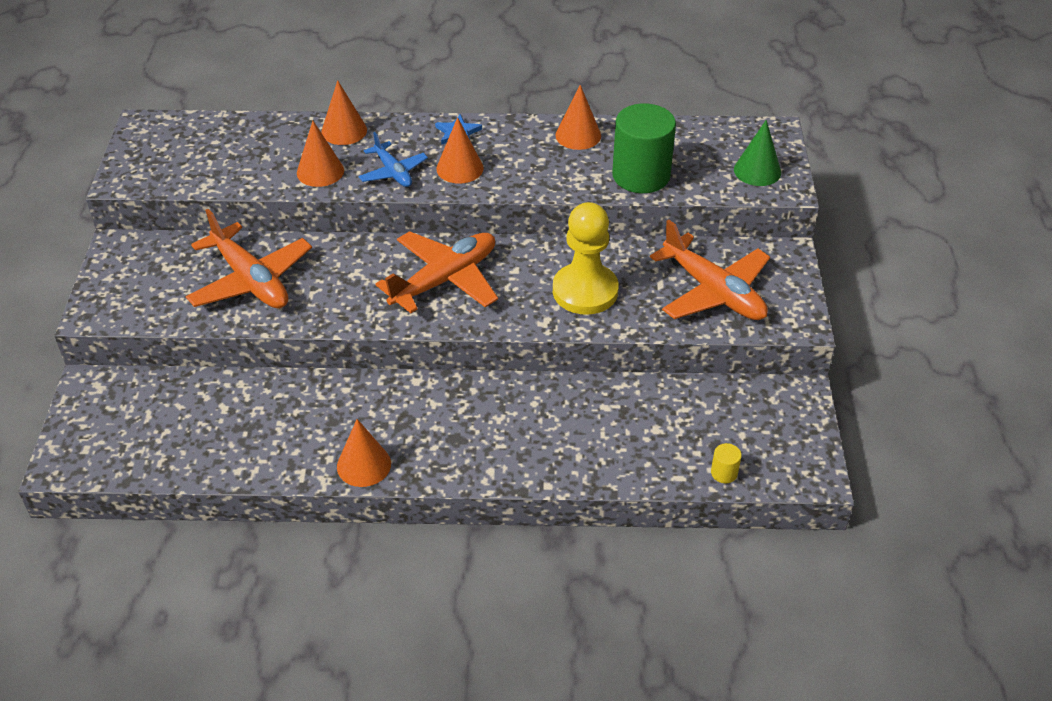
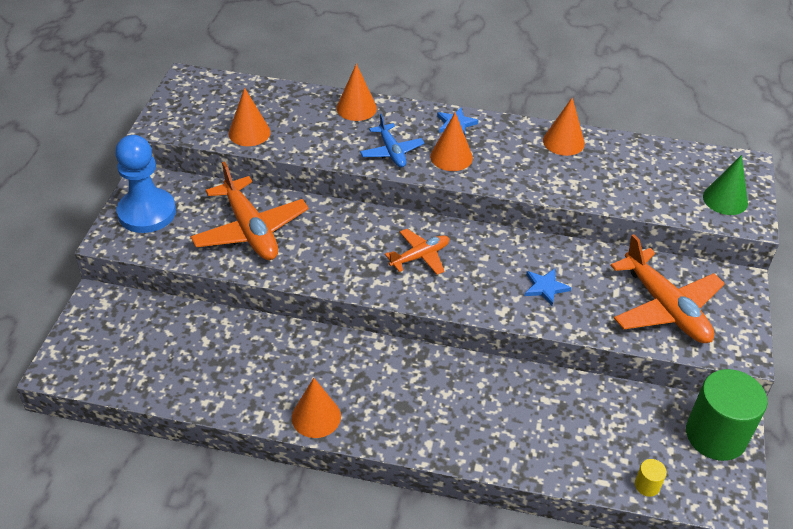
camera: 10 degrees right, 0 degrees up
(128, 279) = (147, 212): none -> blue pawn
(320, 171) = (328, 142): orange cone -> orange cone (249, 132)
(445, 280) = (420, 256): orange plane -> orange plane, size x0.56
(585, 291) = (545, 287): yellow pawn -> blue star
(641, 176) = (615, 188): green cylinder -> green cylinder (715, 435)

